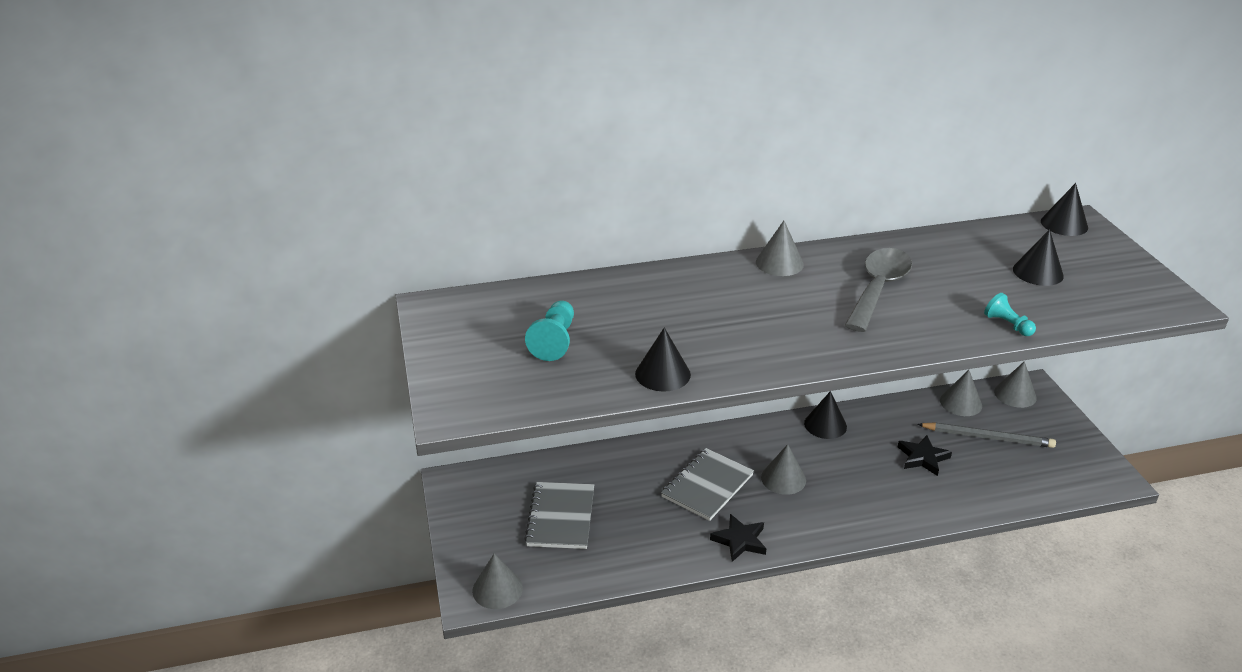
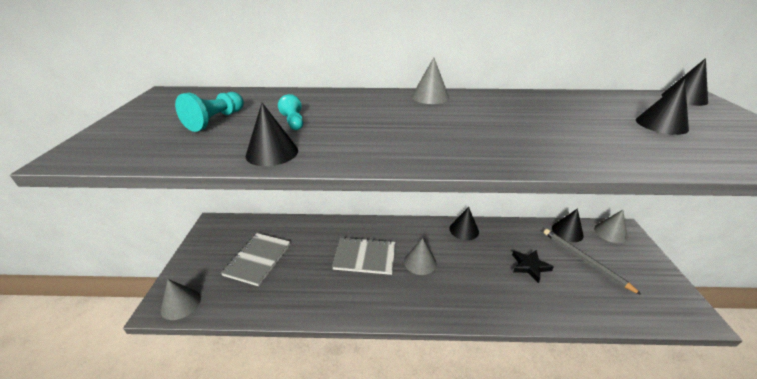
camera: 15 degrees right, 0 degrees up
(707, 486) = (365, 257): grey notebook -> grey notebook turned 45 degrees clockwise
(740, 540) = (367, 304): black star -> none
(878, 288) = (504, 119): grey spoon -> none
(961, 403) = (567, 232): grey cone -> black cone
(988, 437) = (584, 260): grey pencil -> grey pencil turned 150 degrees counterclockwise
(1007, 325) = (629, 158): turquoise pawn -> turquoise pawn (293, 122)

